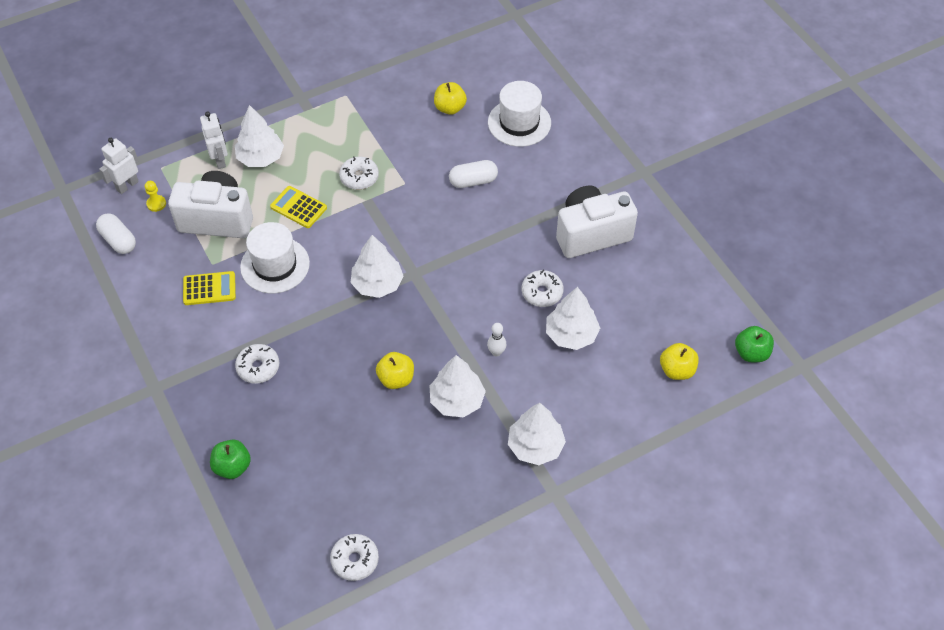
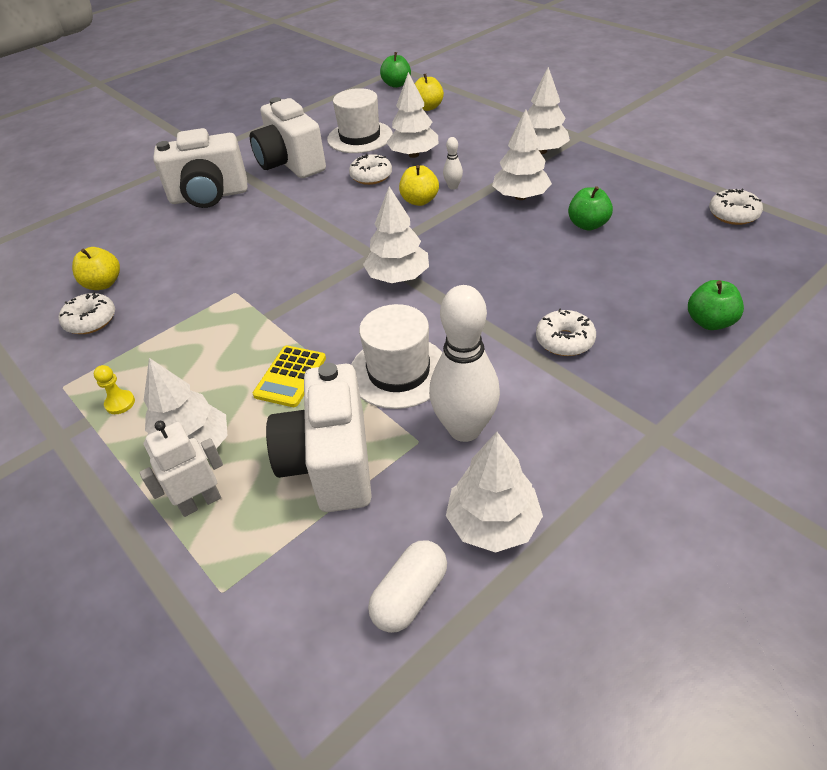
camera: 100 degrees left, 10 degrees down
(127, 185) = (273, 636): white robot -> none
(139, 285) = (493, 523): none -> white tree
(156, 204) = (312, 565): yellow pawn -> yellow pawn (120, 403)
(209, 289) = (464, 429): yellow calculator -> white bowling pin
(359, 177) = (228, 332): white donut -> white donut (91, 321)
(390, 436) = (587, 225): none -> green apple
(396, 379) = (518, 236): yellow apple -> yellow apple (419, 201)
(473, 181) = (227, 243): white capsule -> none
(519, 122) = (134, 230): white hat -> white hat (360, 137)
(554, 171) = (209, 196): none -> white camera

